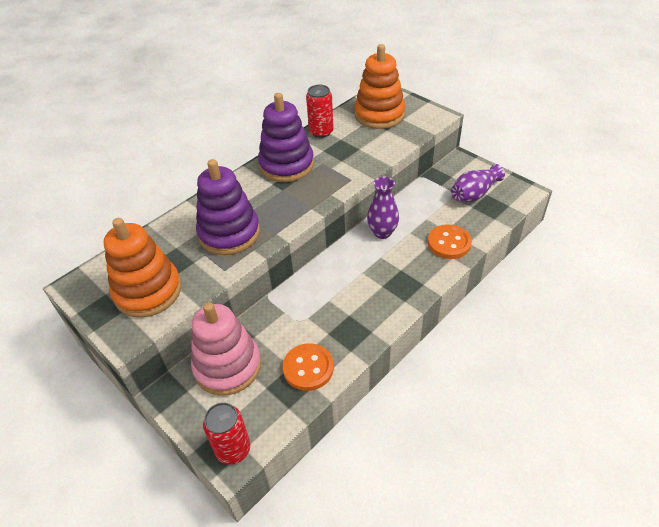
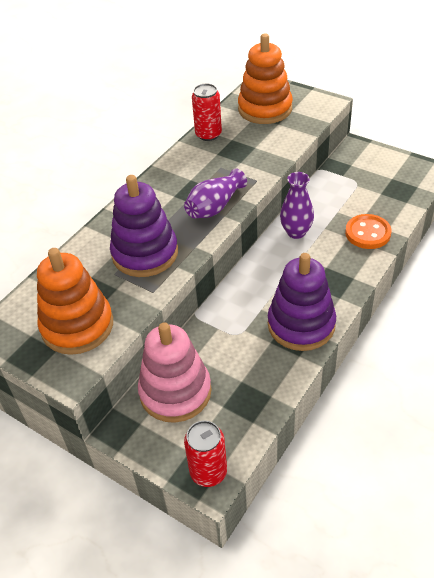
camera: 10 degrees left, 0 degrees up
(286, 165) = (183, 174): purple stacking toy -> purple stacking toy (301, 324)
(308, 368) = (261, 379): orange button -> none
(474, 193) = (379, 179): purple vase -> purple vase (215, 206)

